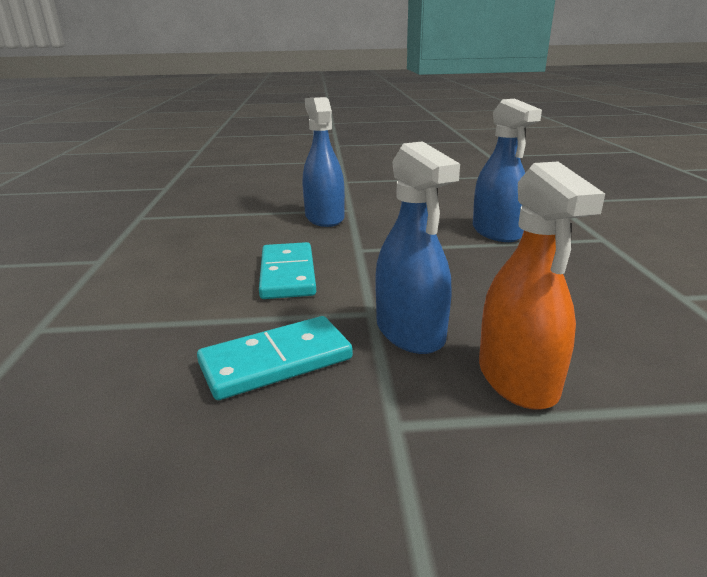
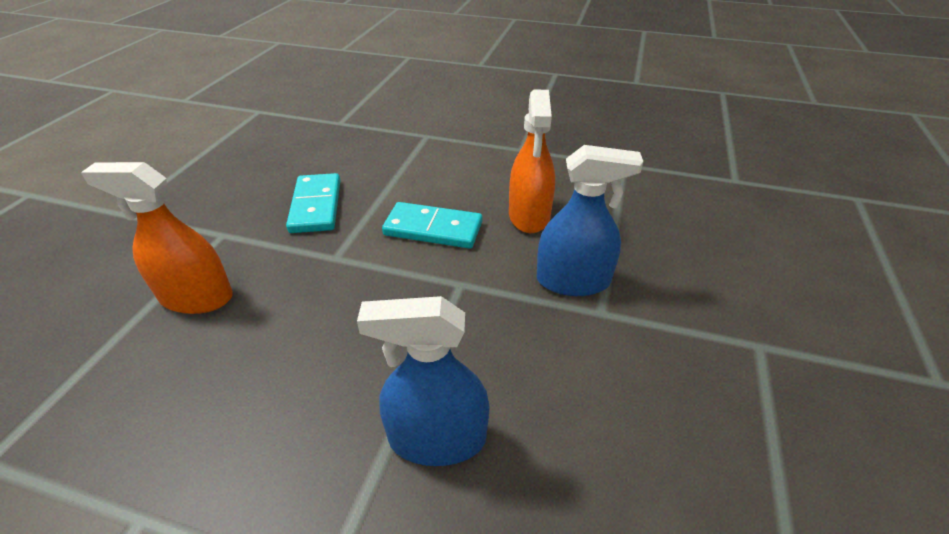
camera: 110 degrees right, 15 degrees up
(244, 240) = (529, 216): none -> orange spray bottle
(410, 332) = (292, 268): blue spray bottle -> none

